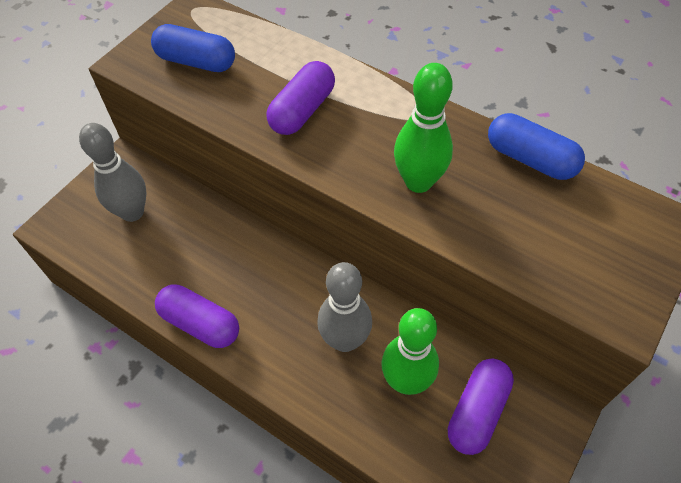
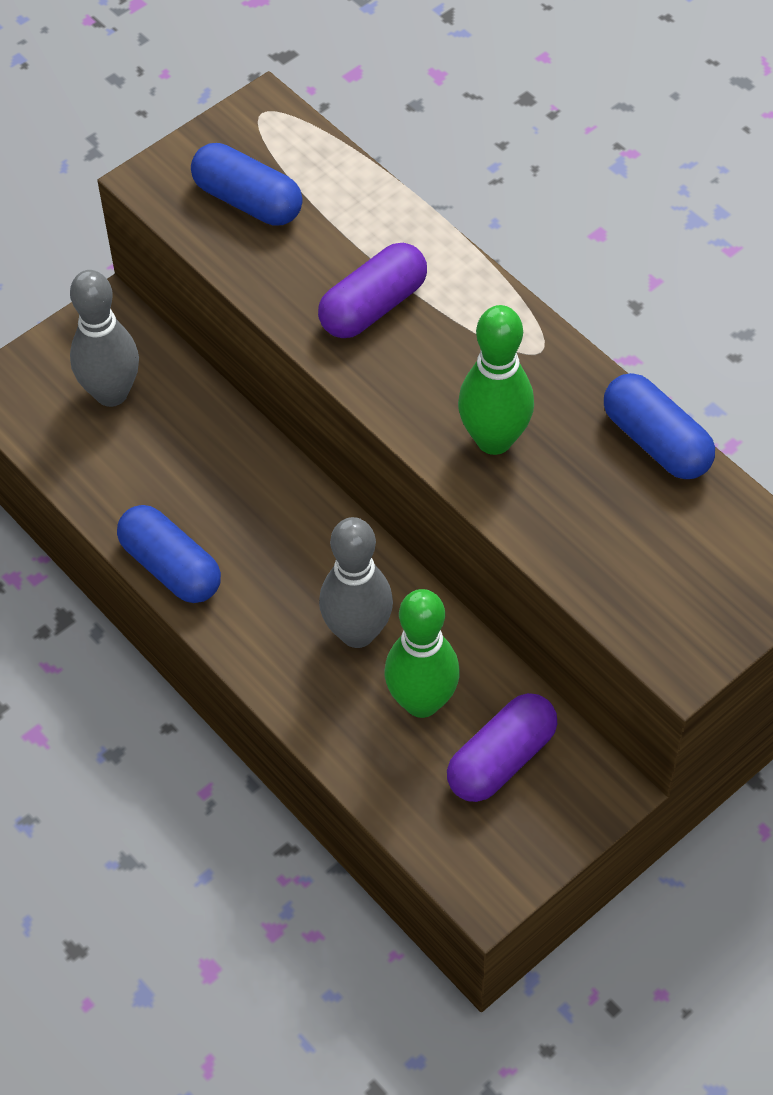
camera: 15 degrees right, 0 degrees up
(200, 324) = (171, 567): purple capsule -> blue capsule

